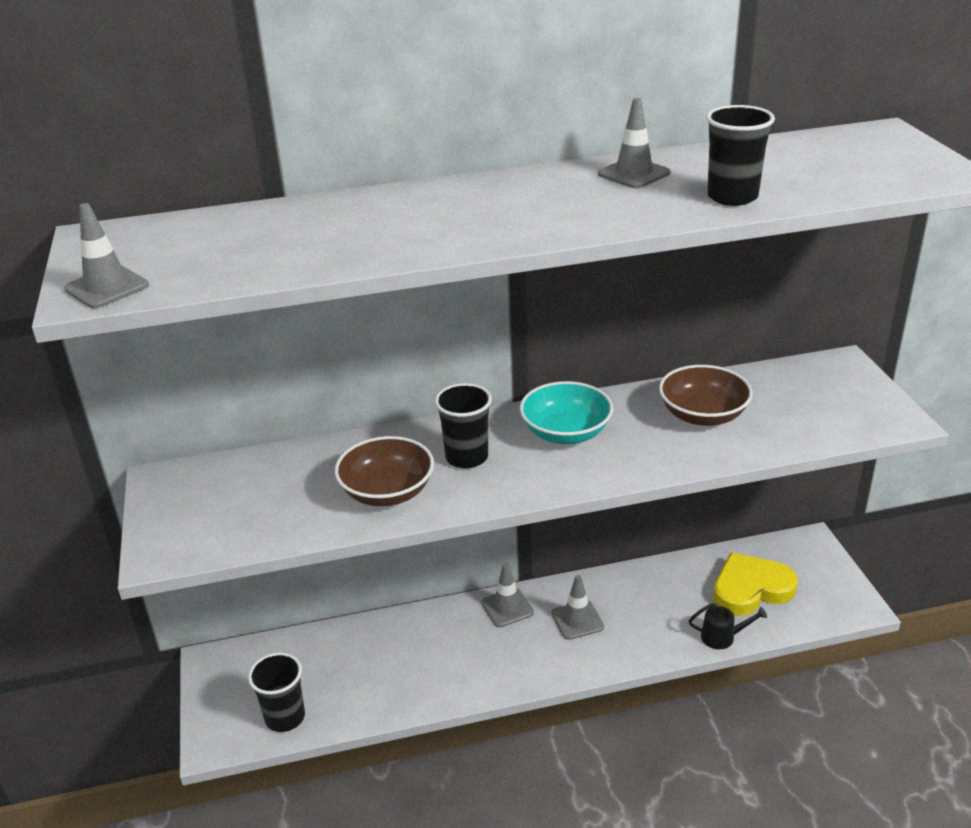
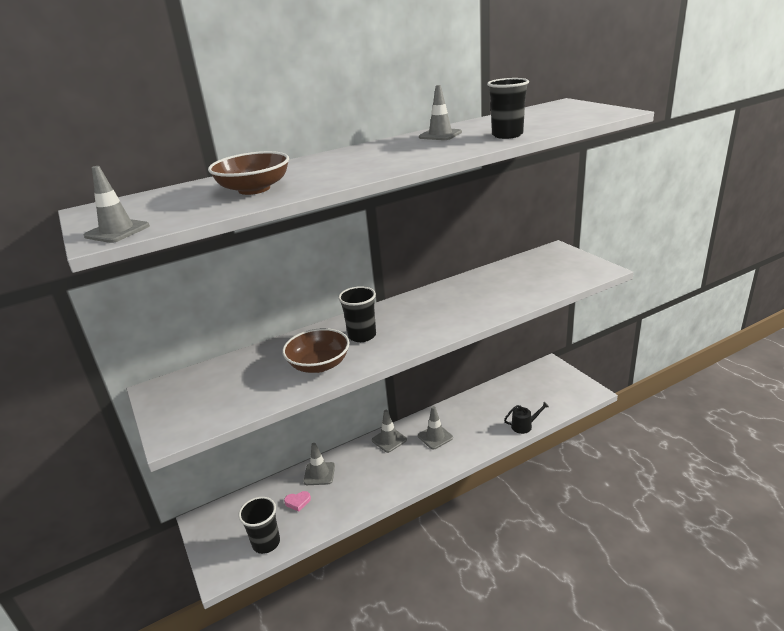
camera: 15 degrees left, 5 degrees down
(346, 669) = (298, 502): none -> pink heart
(389, 635) = (319, 474): none -> grey traffic cone
(566, 433) = (417, 311): turquoise bowl -> none
(703, 415) = (494, 287): brown bowl -> brown bowl (254, 189)
(751, 589) = (528, 396): yellow heart -> none

